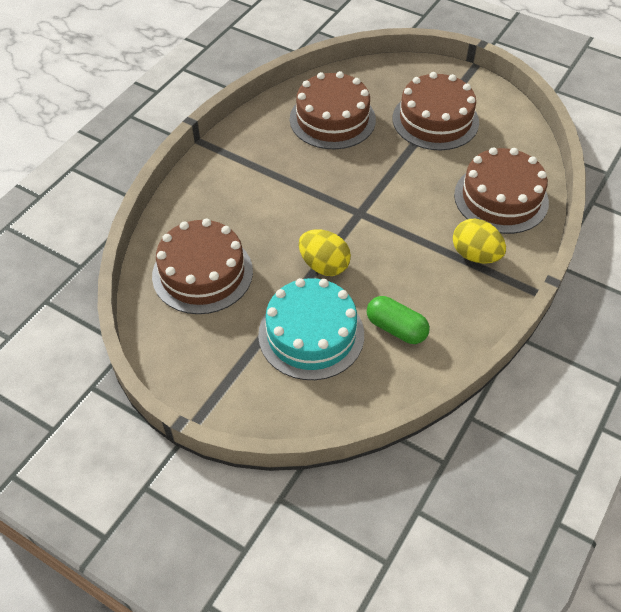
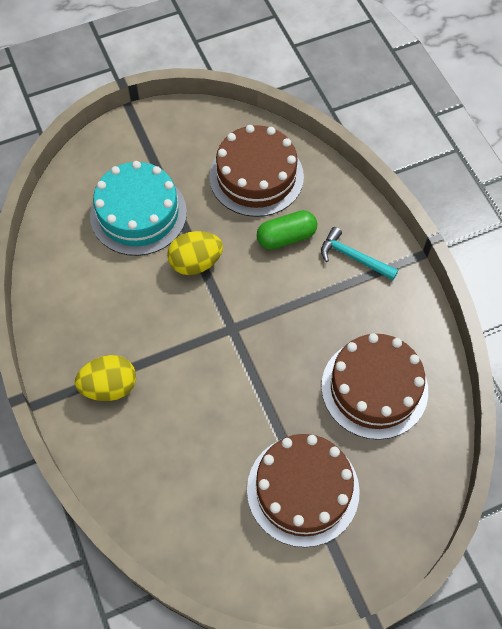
camera: 125 degrees right, 10 degrees up
(234, 175) = (353, 257): none -> turquoise hammer
(396, 328) = (93, 273): green capsule -> green capsule (286, 237)
(501, 198) = (152, 465): brown cake -> none

